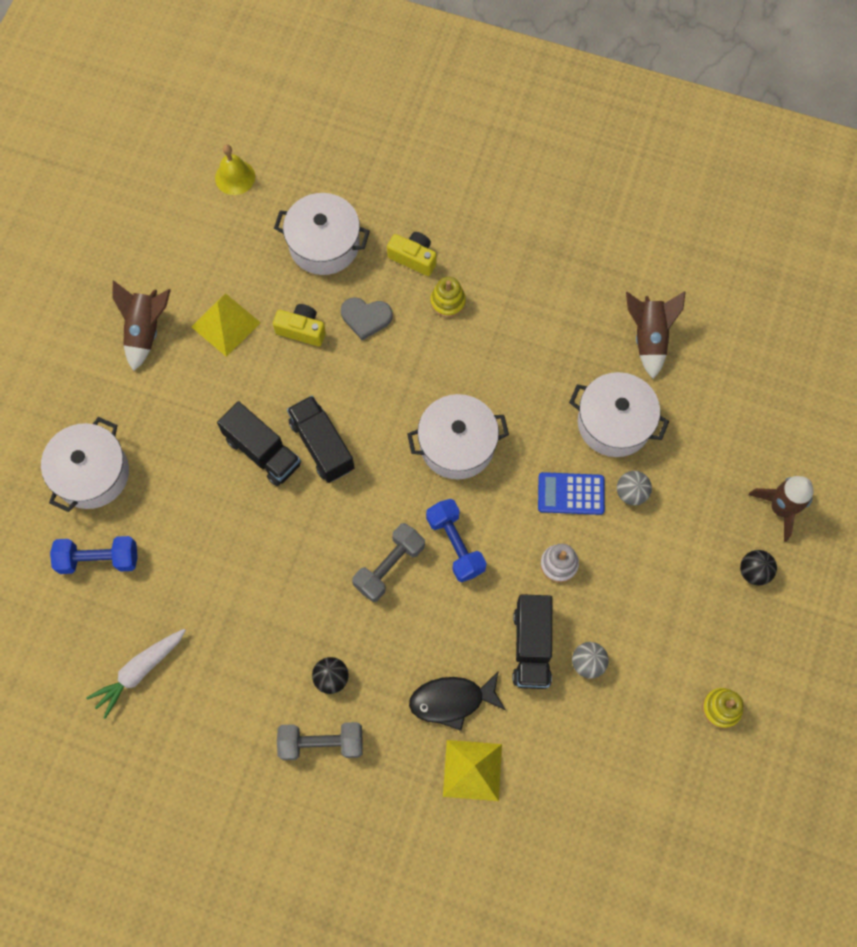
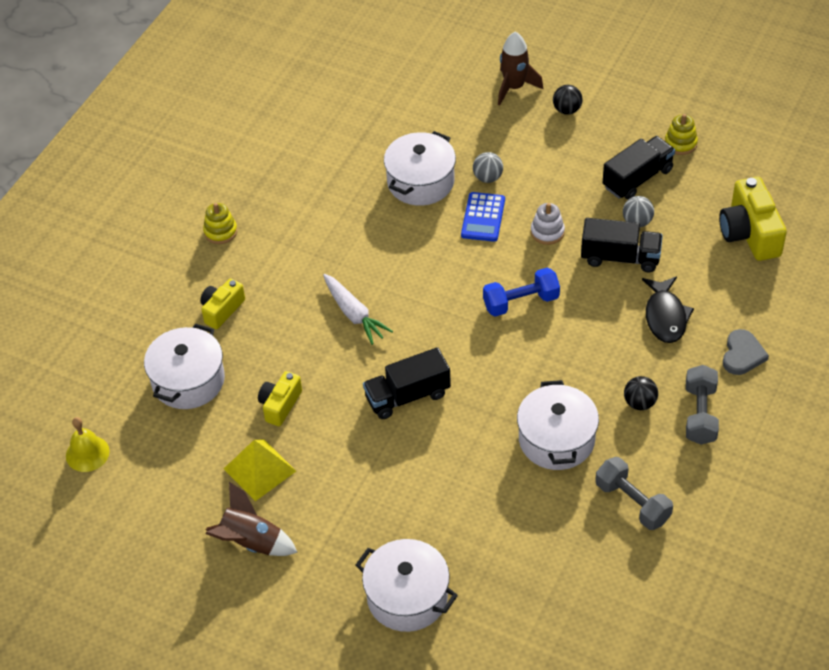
camera: 80 degrees left, 20 degrees down
(99, 559) = (503, 592): blue dumbbell -> none
(139, 672) = (624, 559): white carrot -> white carrot (354, 314)
(263, 451) = (406, 444): black truck -> black truck (637, 178)
(366, 318) = (278, 352): grey heart -> grey heart (742, 354)
(389, 566) = (536, 352): grey dumbbell -> grey dumbbell (632, 502)
(448, 302) = (275, 287): yellow stacking toy -> yellow stacking toy (220, 232)
(457, 445) = (423, 293): white pot -> white pot (556, 439)
(472, 770) = (727, 307): yellow pyramid -> none
(588, 794) = (749, 233): none -> yellow camera
(649, 338) = (343, 150): brown rocket -> none

